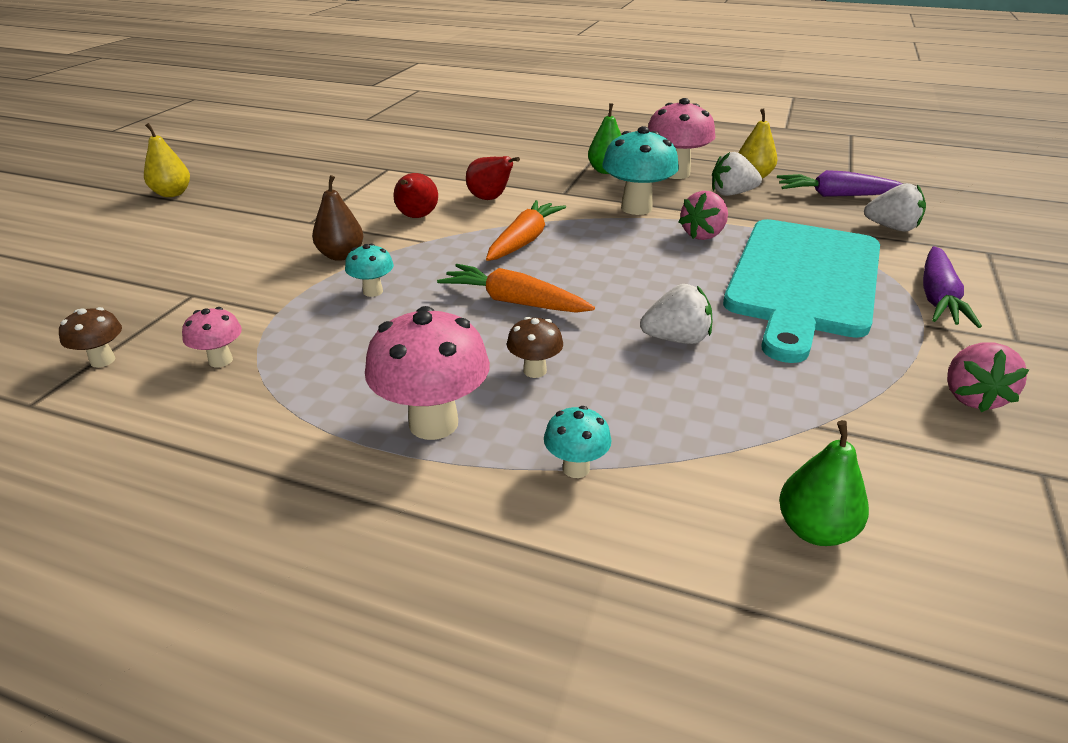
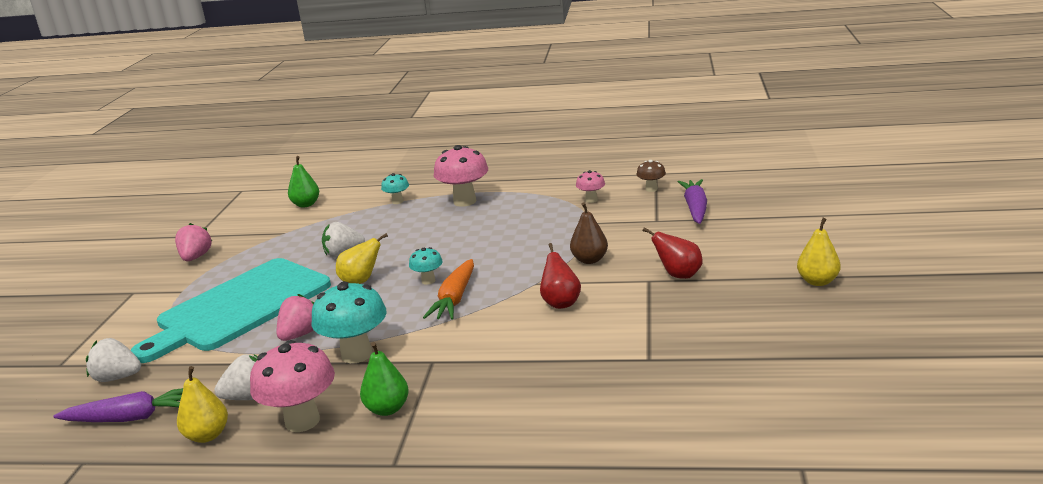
camera: 170 degrees right, 10 degrees down
(373, 291) = (543, 243): turquoise mushroom -> turquoise mushroom (428, 281)
(490, 199) = (505, 337): red pear -> red pear (678, 275)
(514, 302) = (446, 255): orange carrot -> none
(535, 371) = (423, 226): brown mushroom -> none
(641, 285) = (361, 281): none -> yellow pear
(804, 280) = (239, 307): turquoise cutting board -> turquoise cutting board turned 150 degrees counterclockwise
(938, 298) = (152, 312): purple carrot -> purple carrot (695, 208)

